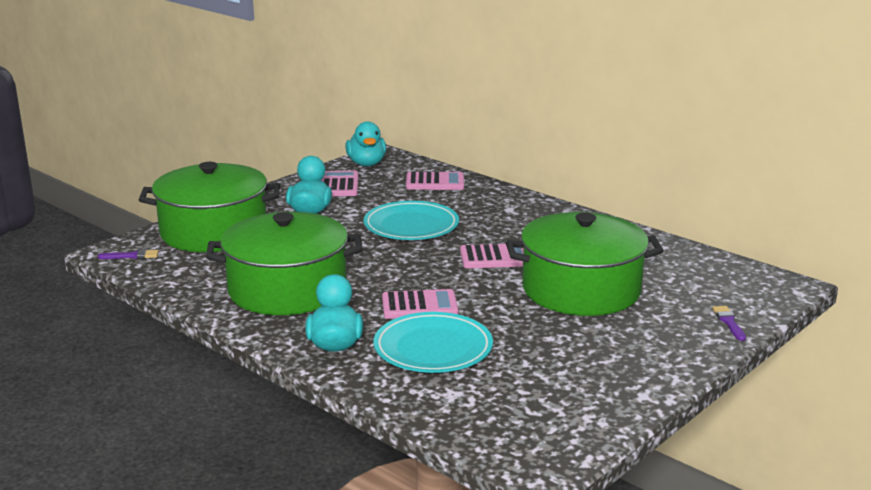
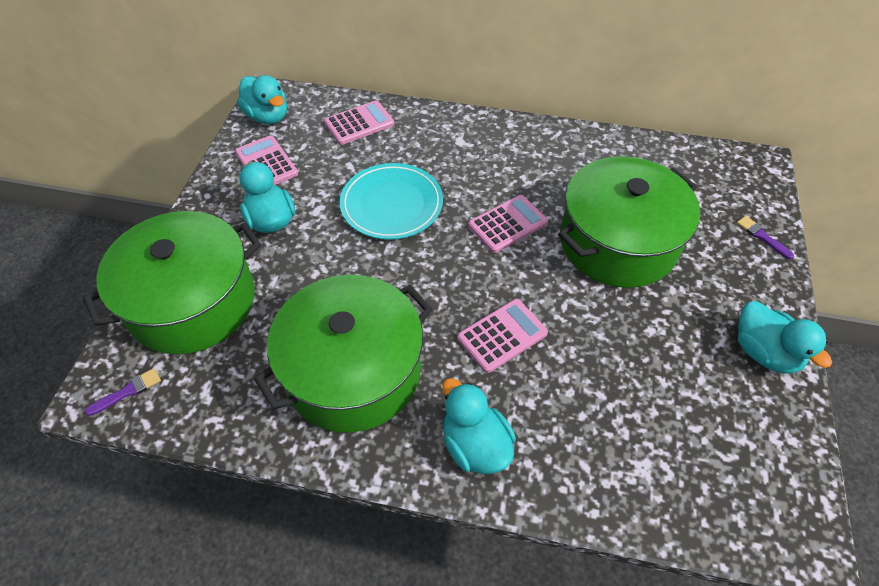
camera: 30 degrees left, 30 degrees up
(433, 348) = (568, 401): turquoise plate -> none
(640, 376) = (764, 352): none -> turquoise duck

